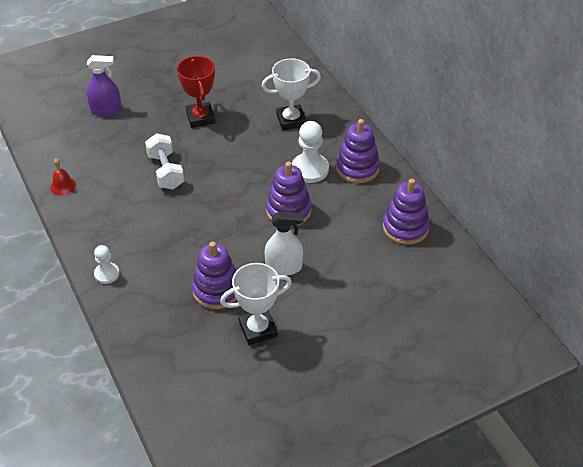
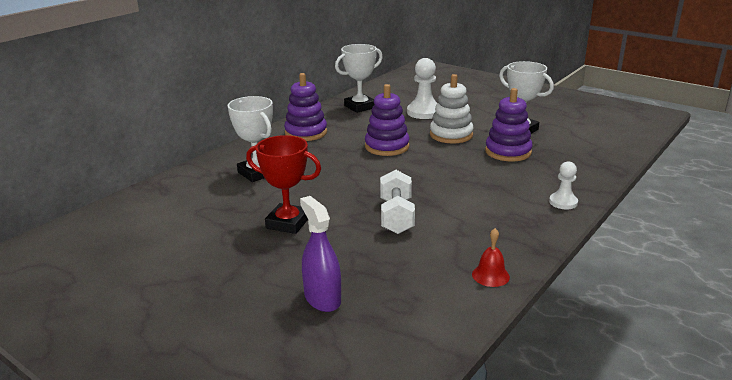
camera: 115 degrees left, 20 degrees down
(165, 171) = (396, 216): white dumbbell -> white dumbbell turned 45 degrees counterclockwise
(200, 118) = (288, 223): red trophy -> red trophy turned 60 degrees clockwise
(284, 267) = (451, 135): white spray bottle -> white stacking toy
(310, 169) = (325, 150): white pawn -> white pawn (424, 112)
(405, 228) = (360, 107): purple stacking toy -> white trophy

